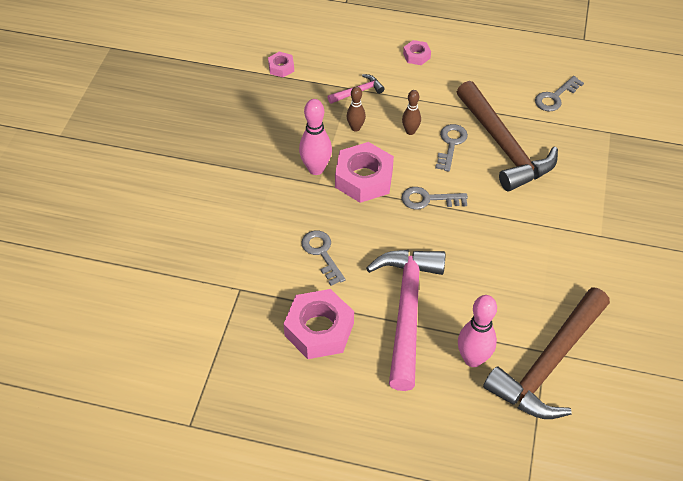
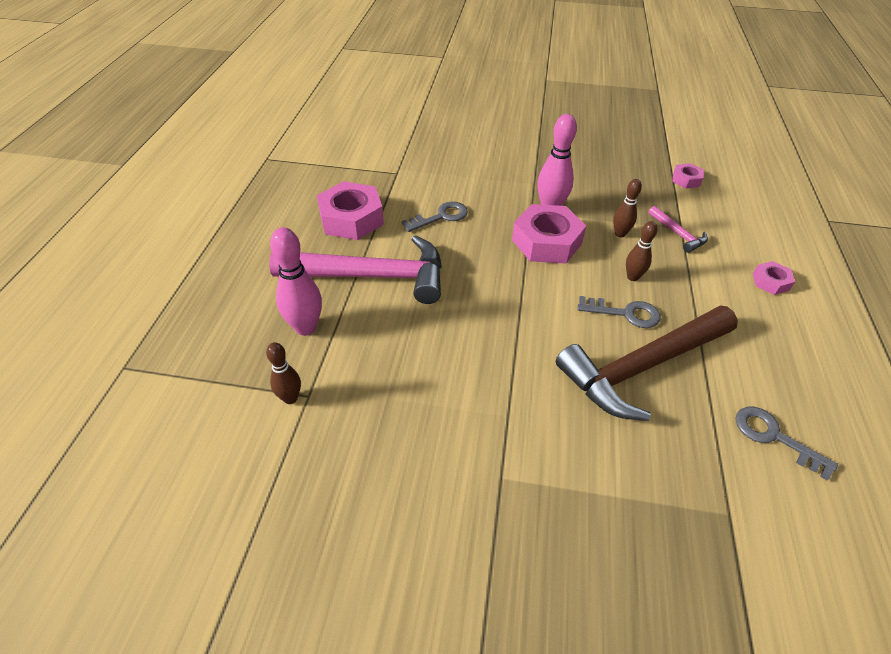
camera: 85 degrees right, 5 degrees down
(429, 199) = (528, 293): grey key -> none
(549, 364) = (290, 398): brown hammer -> brown bowling pin

